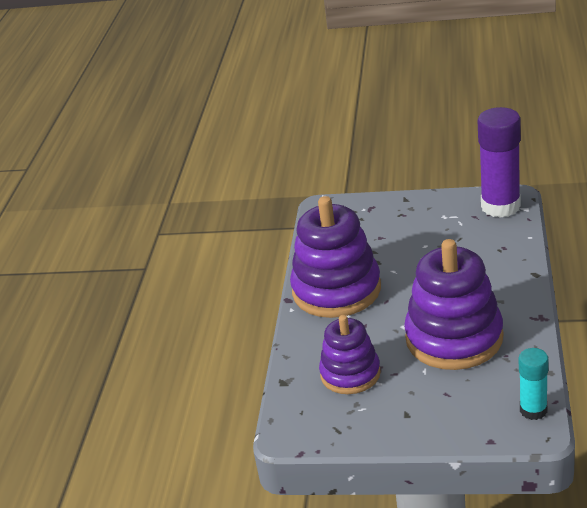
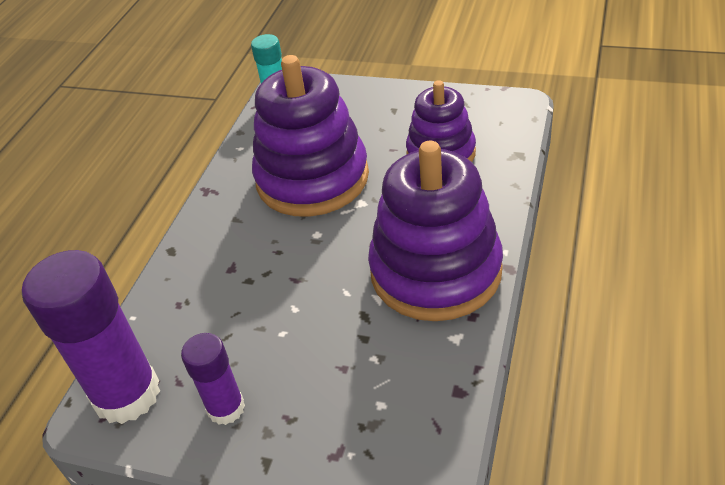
camera: 170 degrees left, 10 degrees up
(438, 211) = (226, 408): none -> purple glue stick

